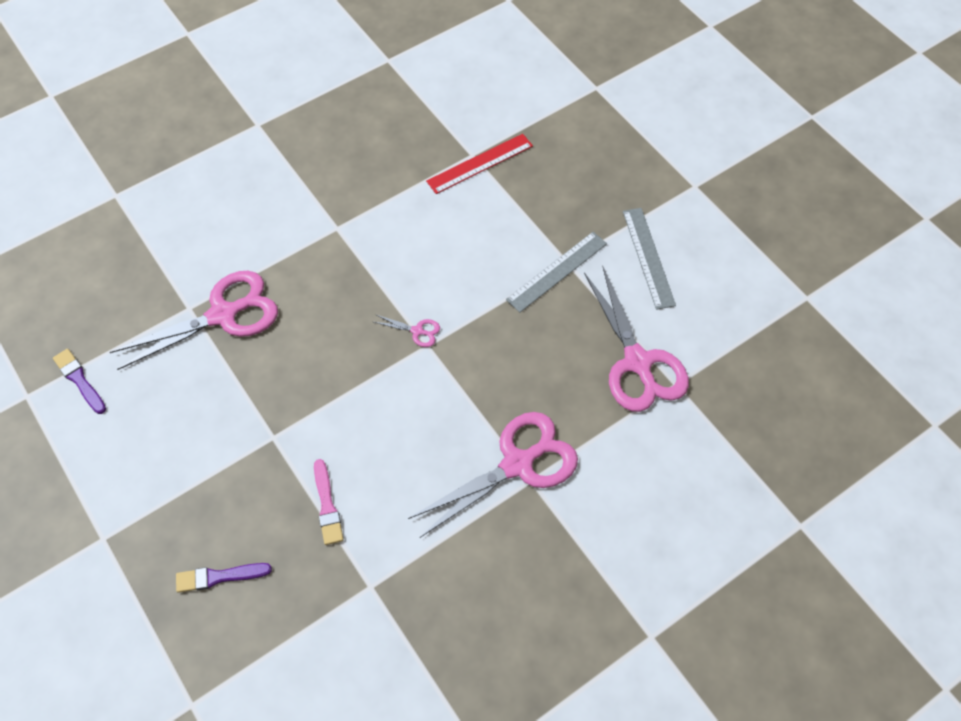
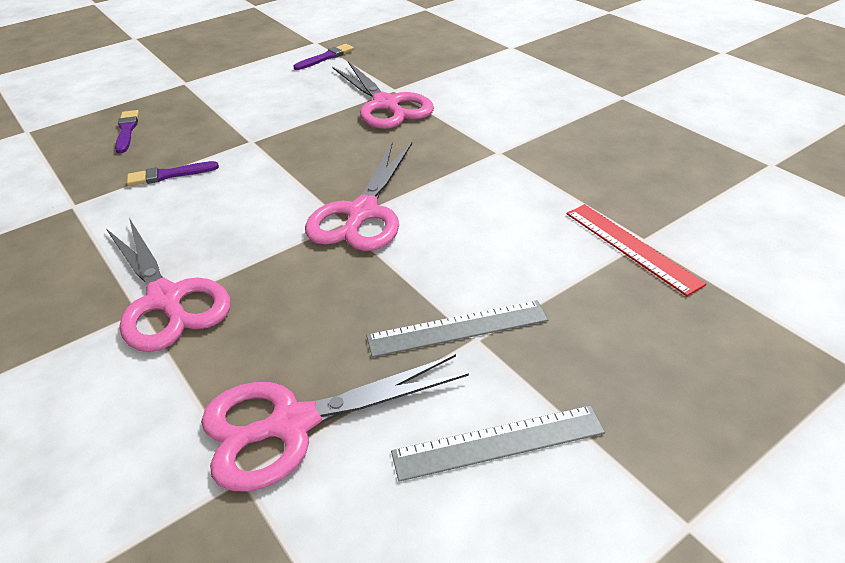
camera: 90 degrees right, 20 degrees down
(327, 505) = (169, 175): pink brush -> purple brush
(417, 331) = (362, 214): pink scissors -> pink scissors, size x2.44
(557, 271) = (457, 328): grey ruler -> grey ruler turned 60 degrees counterclockwise

